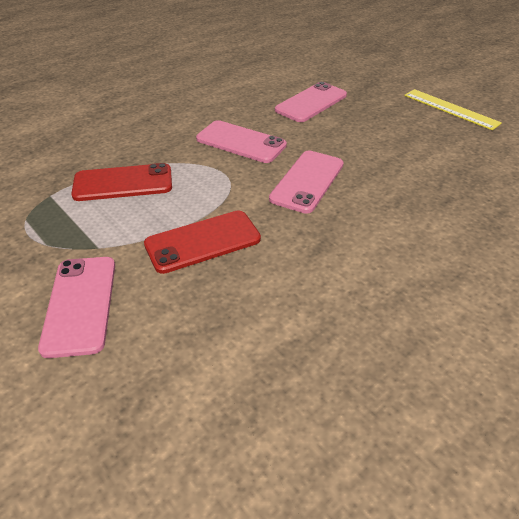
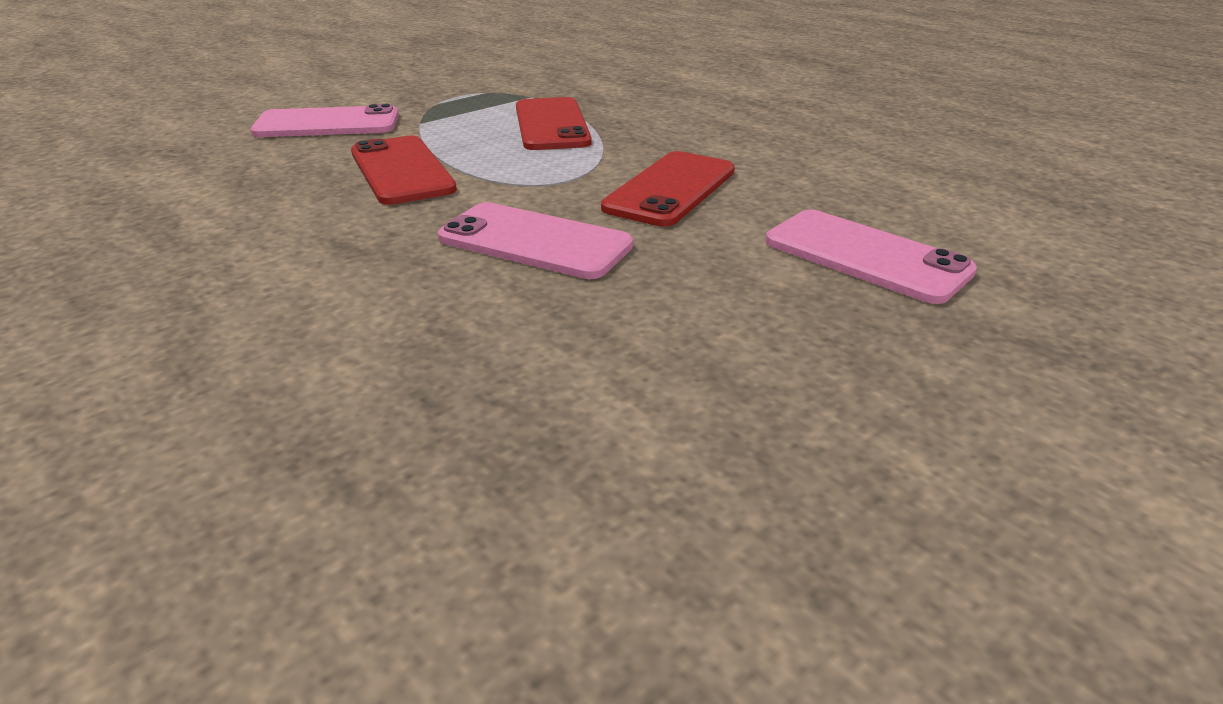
camera: 90 degrees right, 10 degrees down
(241, 142) = (670, 189): pink phone -> red phone
(450, 109) = (954, 498): yellow ruler -> none

